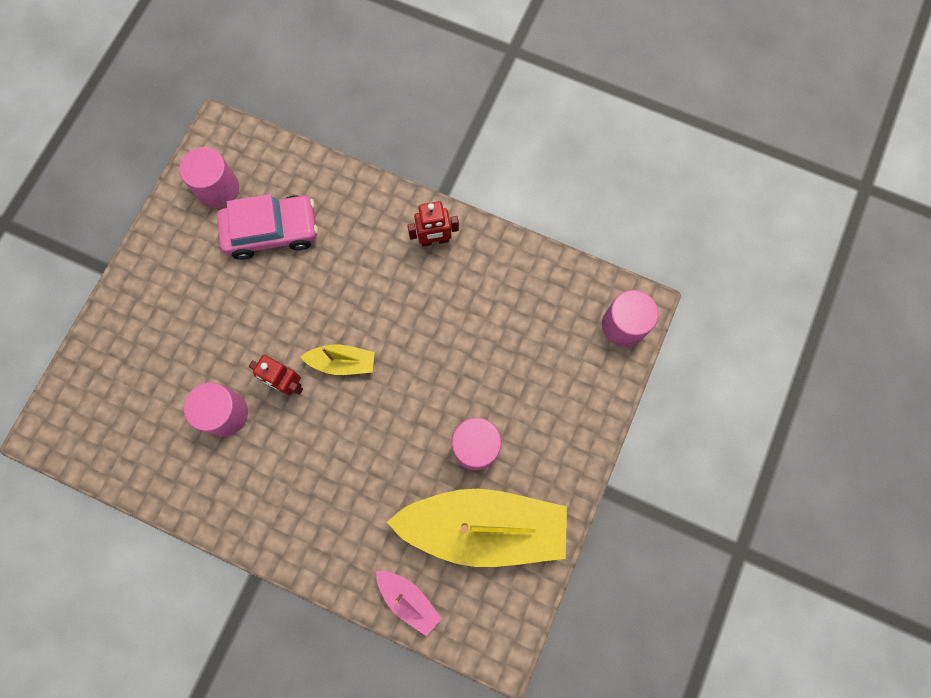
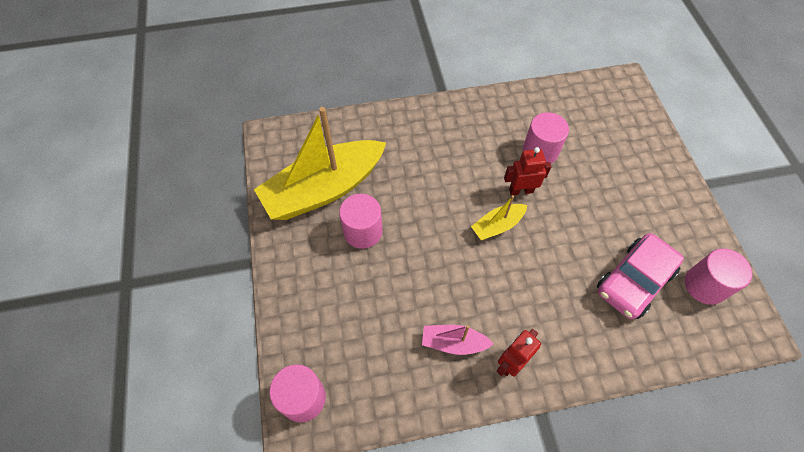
camera: 145 degrees right, 15 degrees down
(408, 599) = (344, 128): pink boat -> pink boat (453, 342)

